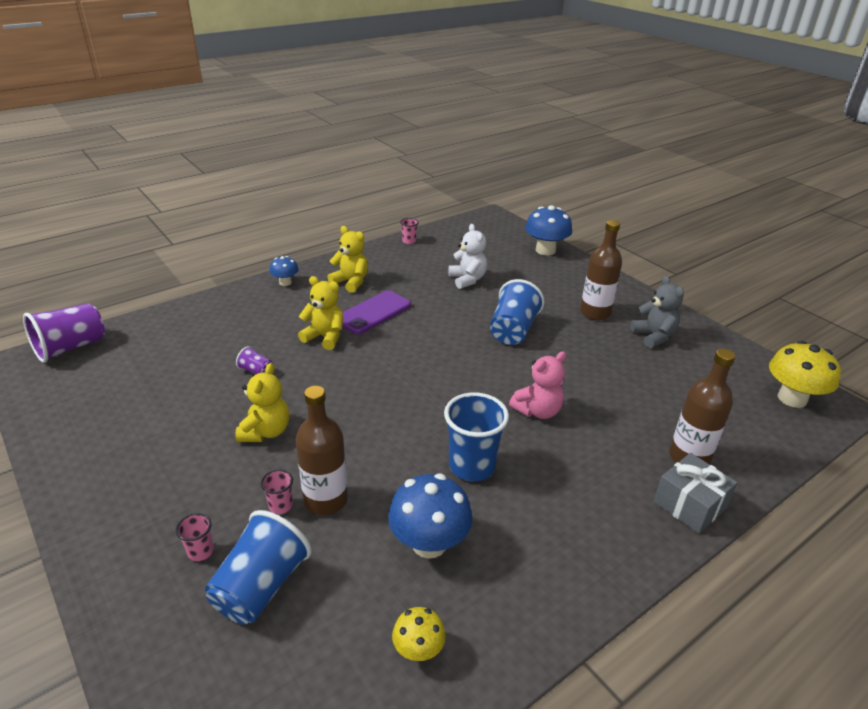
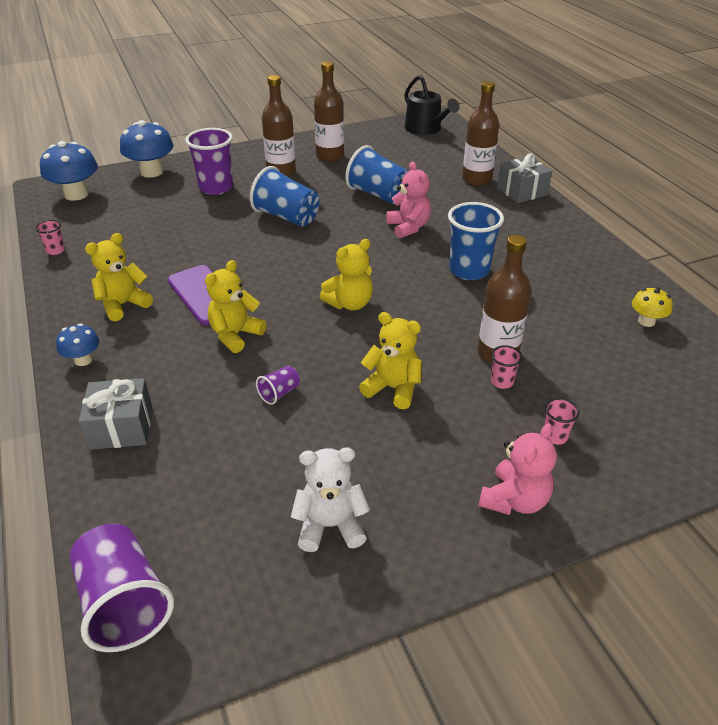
camera: 75 degrees left, 5 degrees up
(121, 523) = (514, 500): none -> pink teddy bear
(218, 312) = (121, 427): none -> grey gift
(261, 586) = (594, 397): blue cup -> blue cup (378, 195)
(384, 389) = (349, 303): none -> yellow teddy bear
(429, 543) = (550, 303): blue mushroom -> blue mushroom (76, 194)
(467, 280) = (177, 225): white teddy bear -> white teddy bear (330, 526)
(541, 284) = (216, 187): none -> purple cup
(653, 336) = (330, 156): grey teddy bear -> brown bottle
(792, 398) = (426, 129): yellow mushroom -> black watering can

